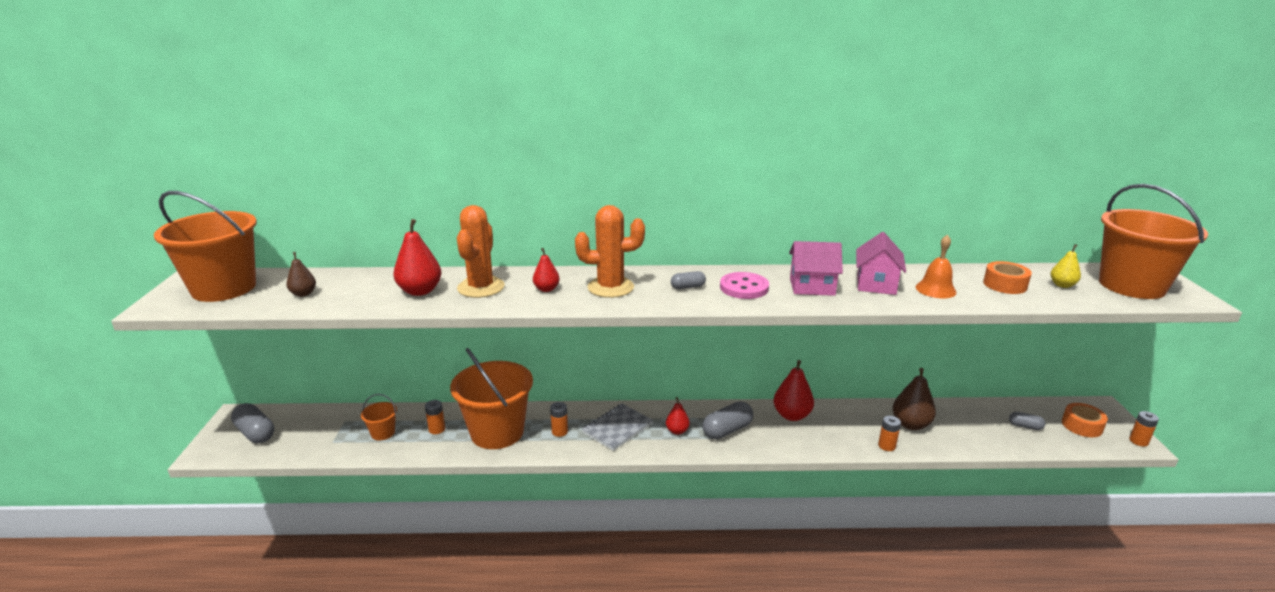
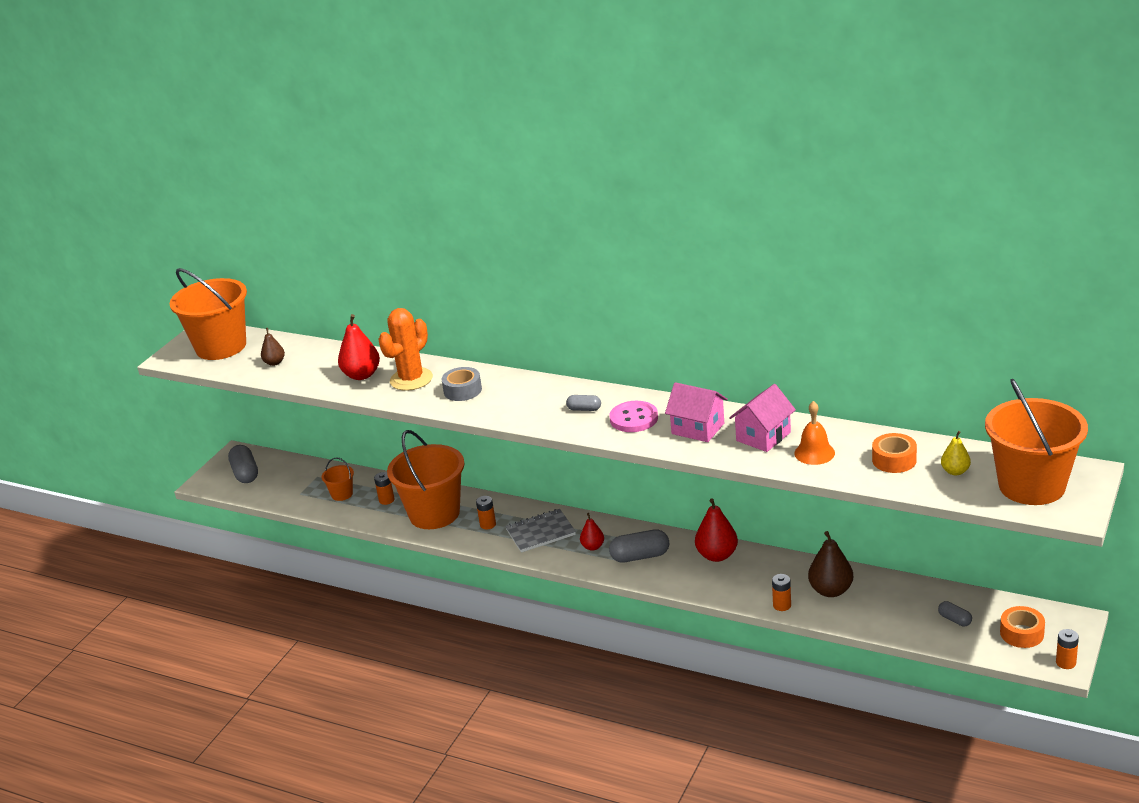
camera: 30 degrees right, 5 degrees up
(546, 289) = (462, 390): red pear -> grey tape
(610, 287) = (517, 398): orange cactus -> none

